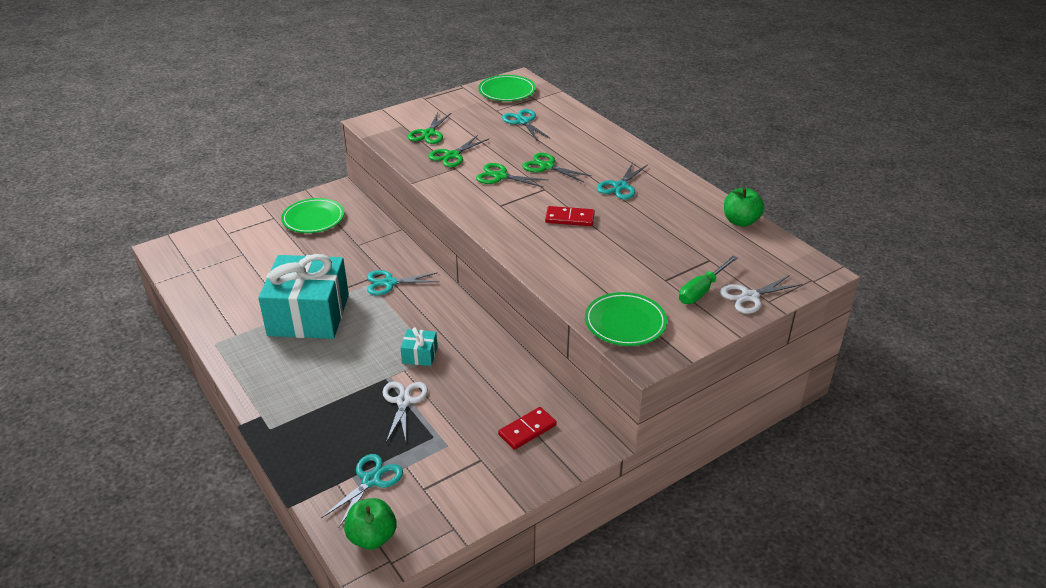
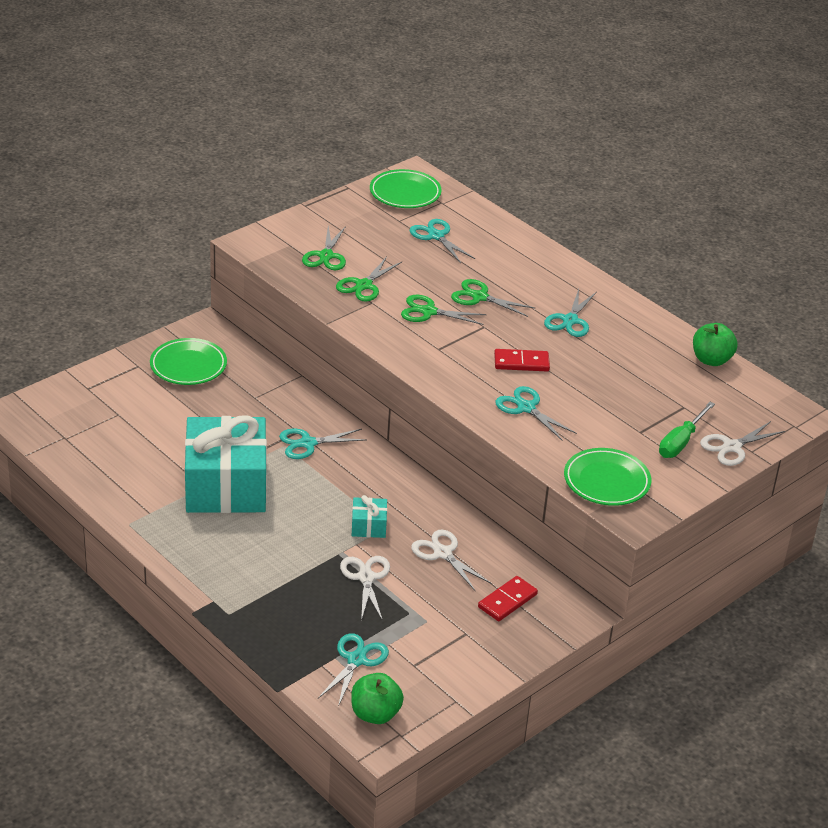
camera: 10 degrees left, 0 degrees up
(479, 382) = (442, 553): none -> white scissors
(565, 256) = (526, 408): none -> turquoise scissors

